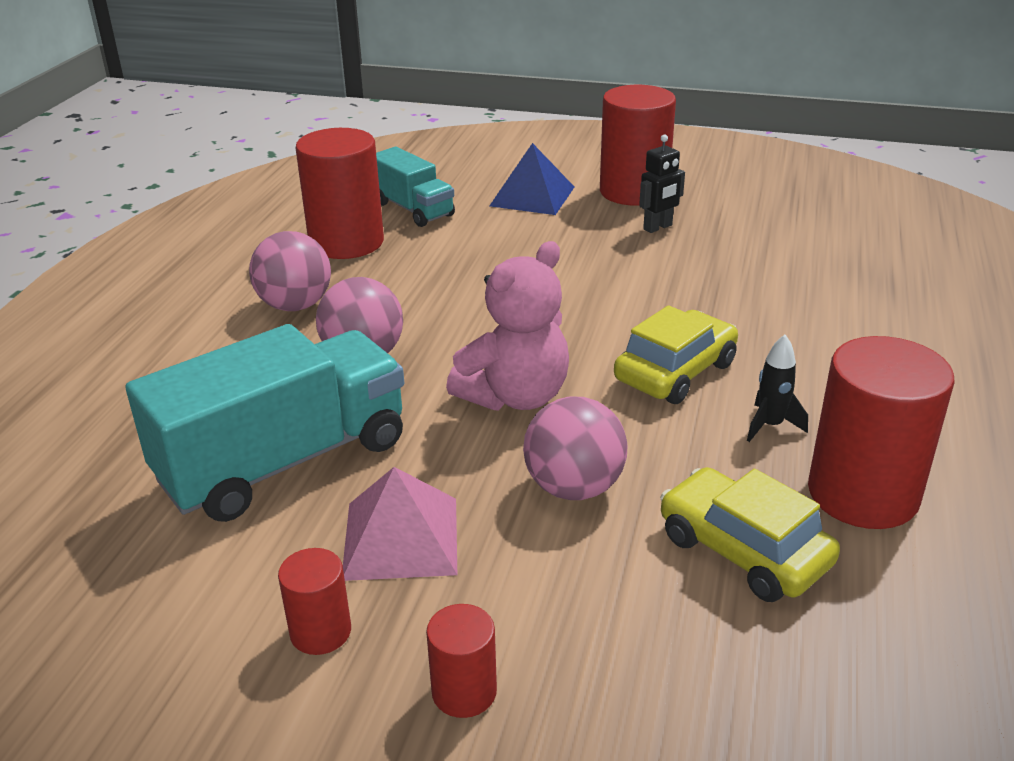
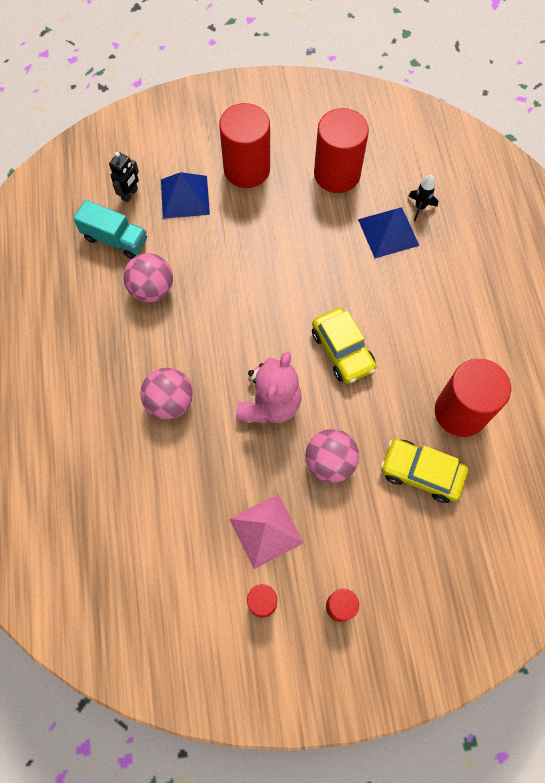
camera: 25 degrees left, 35 degrees up
(284, 461) = (178, 503): turquoise truck -> none
(295, 305) = (102, 370): pink ball -> pink ball (152, 289)
(346, 242) = (93, 293): red cylinder -> red cylinder (337, 174)
(658, 227) = (278, 207): black robot -> black robot (130, 194)
(675, 372) = (342, 350): yellow car -> yellow car turned 135 degrees clockwise
(770, 426) = (404, 377): black rocket -> black rocket (420, 207)
(819, 279) = (388, 232): none -> blue pyramid

